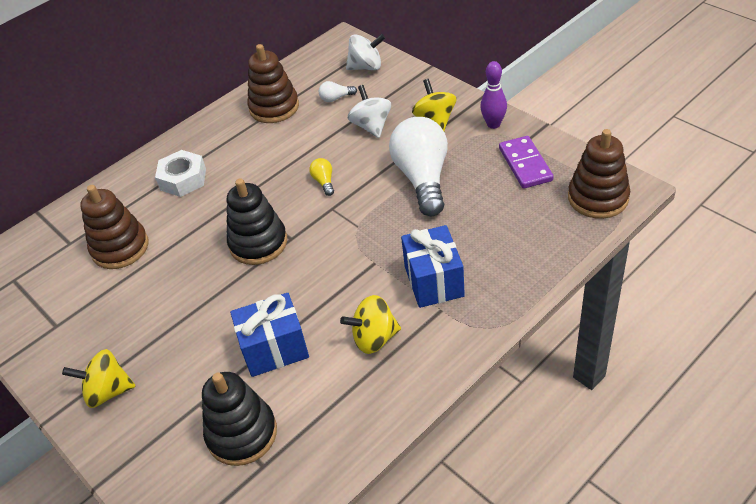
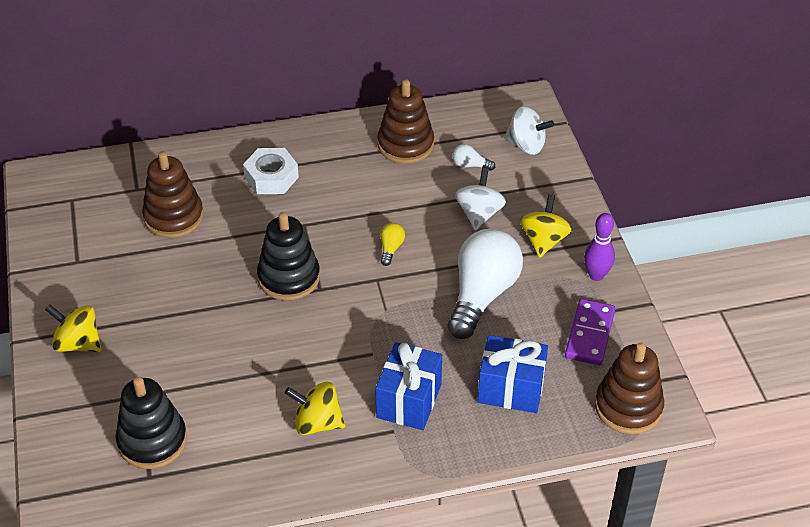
camera: 25 degrees right, 0 degrees up
(274, 349) = (230, 383): blue gift -> blue gift (511, 389)

